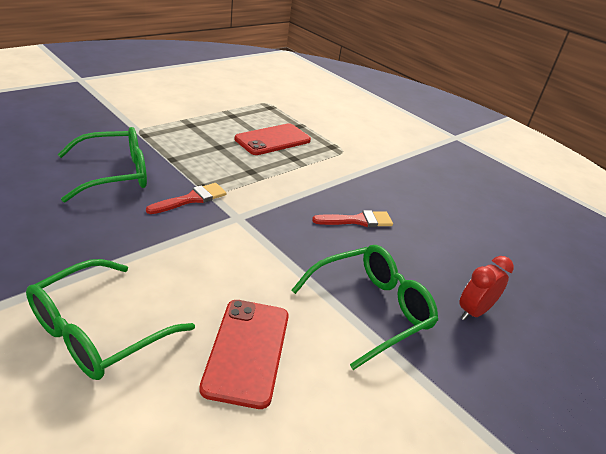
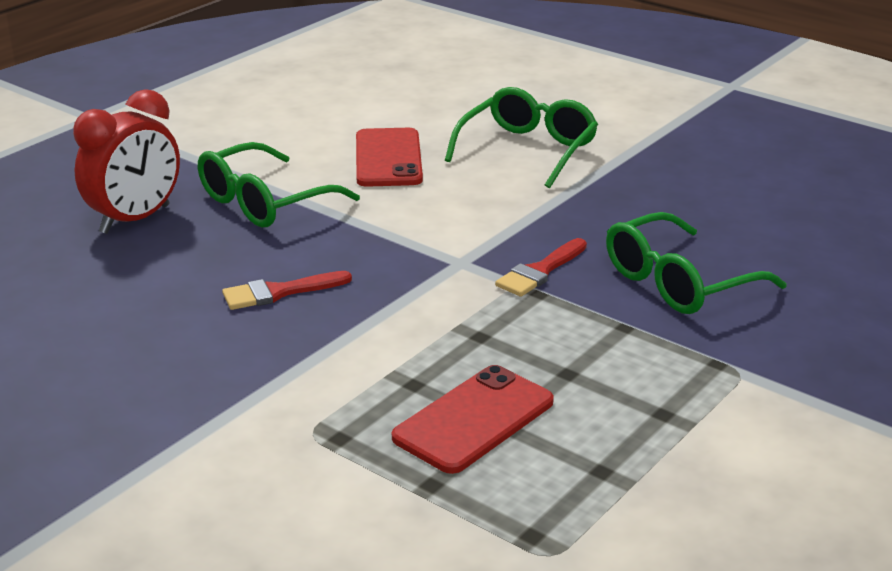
camera: 175 degrees right, 5 degrees down
(473, 312) = (135, 219): red clock -> red clock, size x1.63

